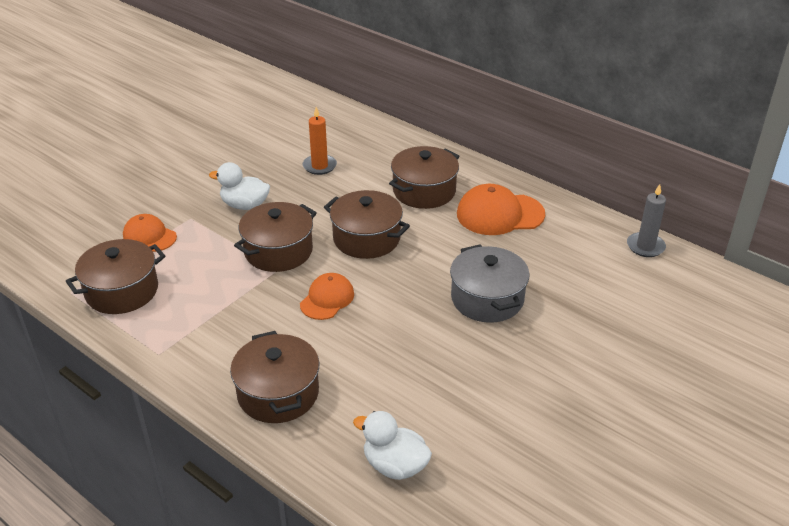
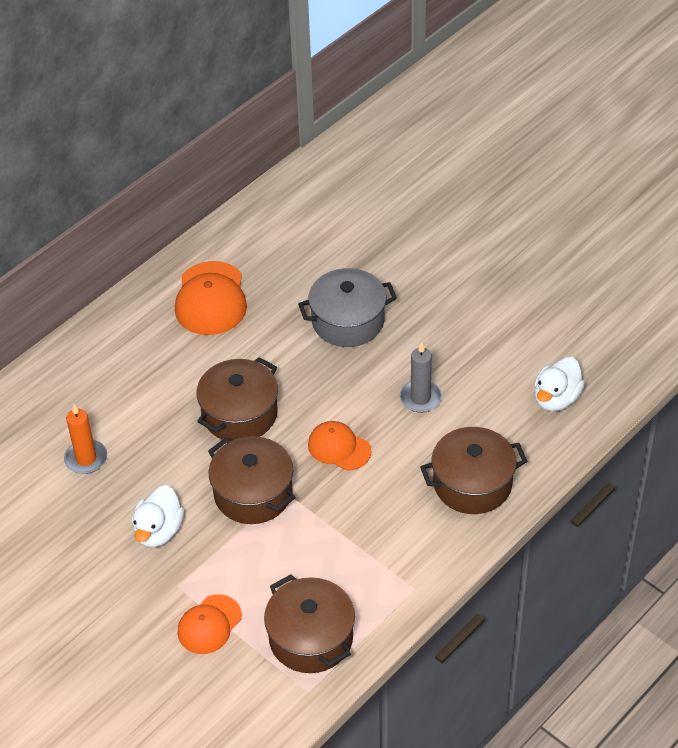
camera: 85 degrees left, 10 degrees up
(424, 191) = (157, 360): brown pot -> none
(645, 246) = (279, 196): grey candle -> grey candle (420, 398)

